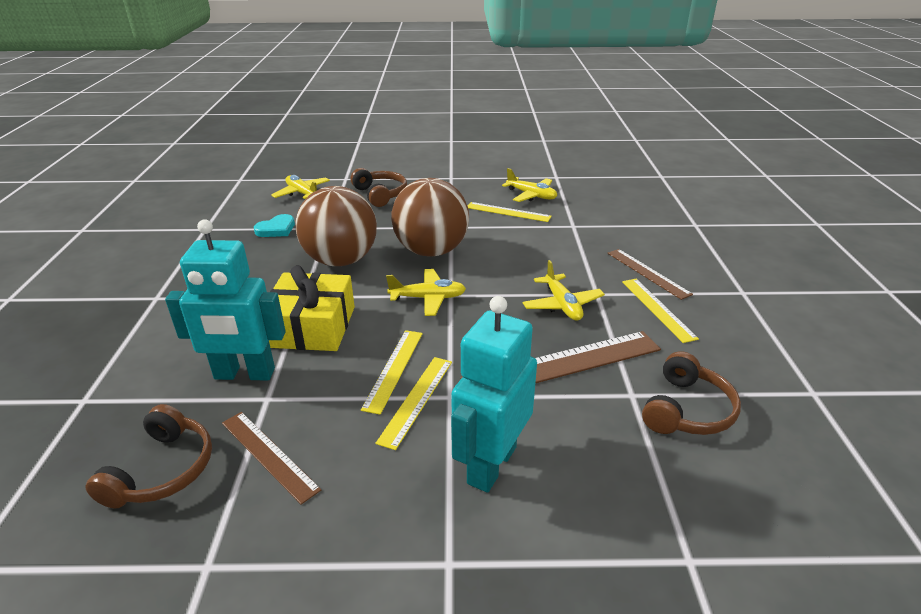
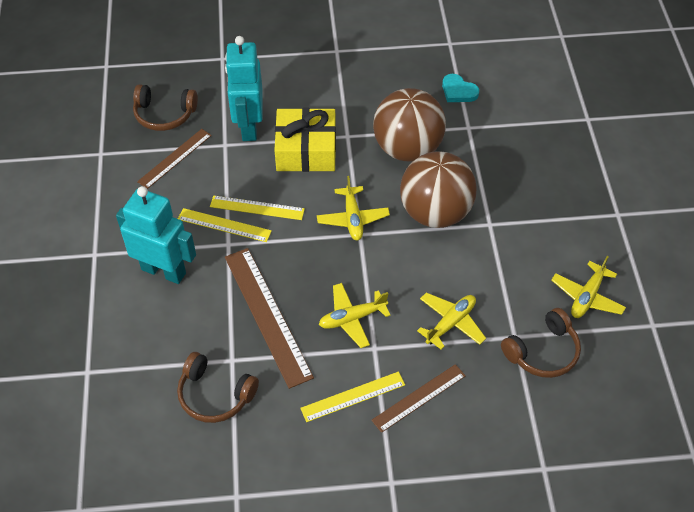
camera: 85 degrees right, 20 degrees up
(302, 194) = (539, 92): yellow plane -> yellow plane (450, 323)
(380, 194) = (554, 155): brown headphones -> brown headphones (543, 352)
(508, 212) = (536, 274): yellow ruler -> none

